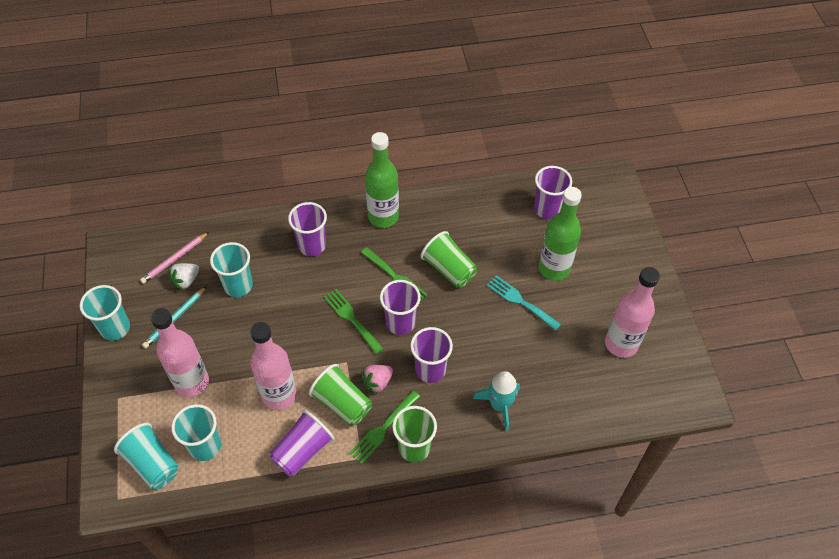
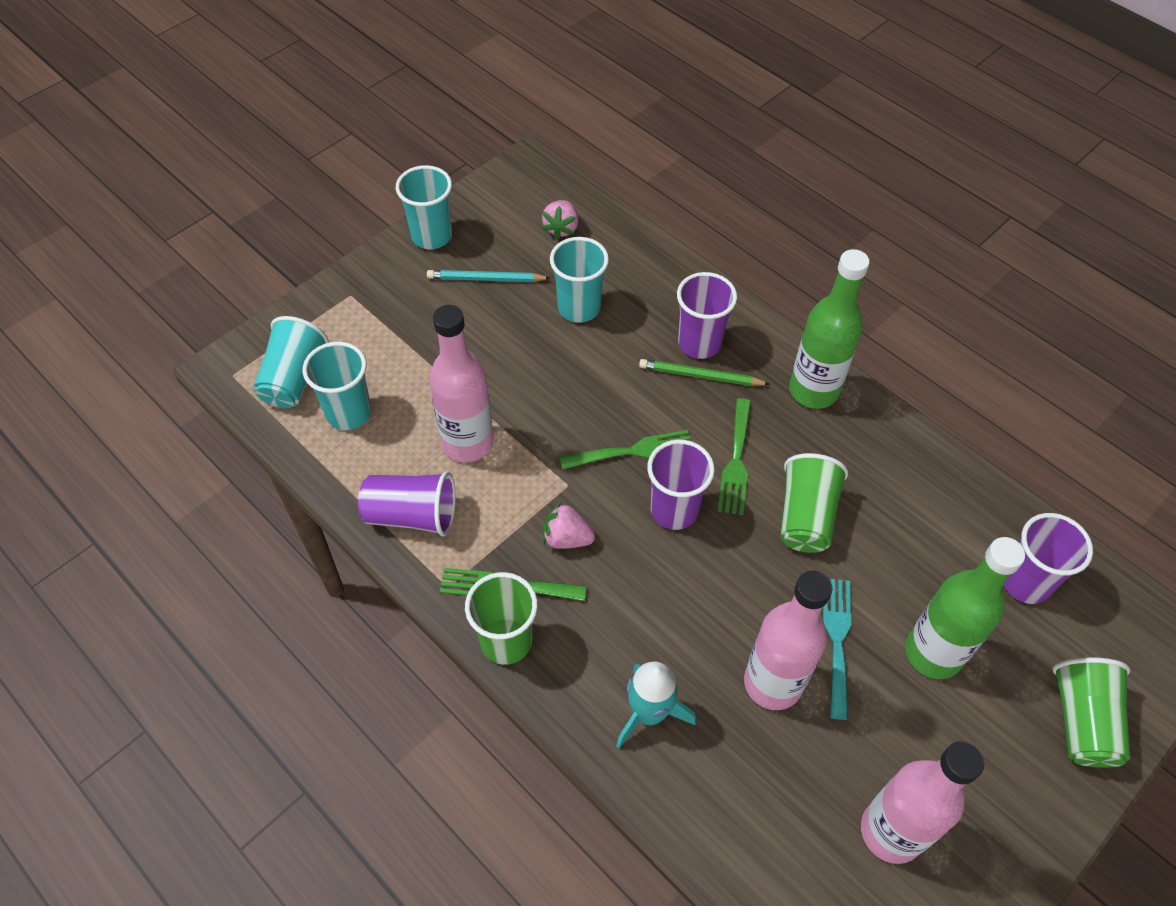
camera: 55 degrees right, 0 degrees up
(174, 259) = (561, 228): pink pencil -> pink strawberry
(186, 281) = (542, 256): white strawberry -> none
(192, 382) = (419, 347): pink bottle -> pink bottle (772, 683)
(332, 258) = (701, 376): none -> green pencil
(342, 403) = (507, 517): green cup -> green cup (1082, 721)
(351, 319) = (633, 451): green fork -> green fork turned 60 degrees clockwise
(430, 370) = (634, 589): purple cup -> none

